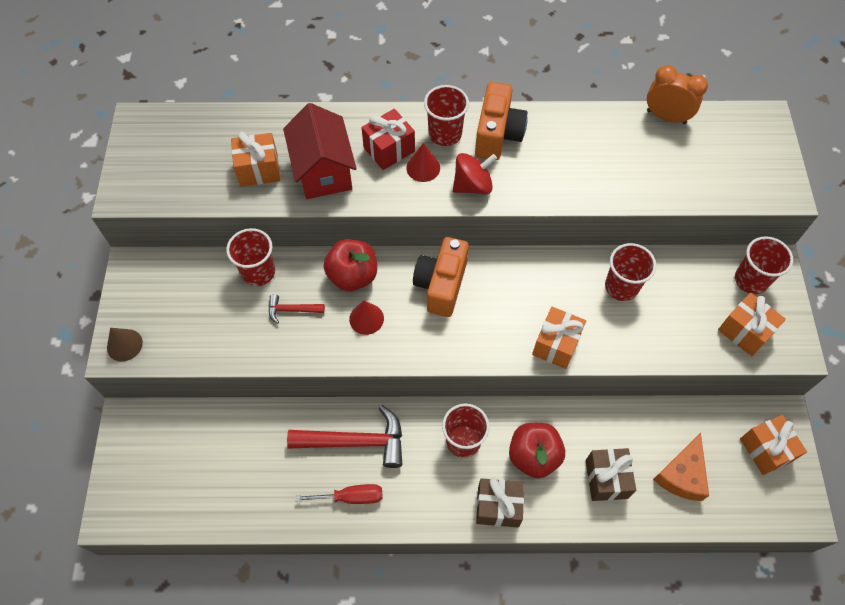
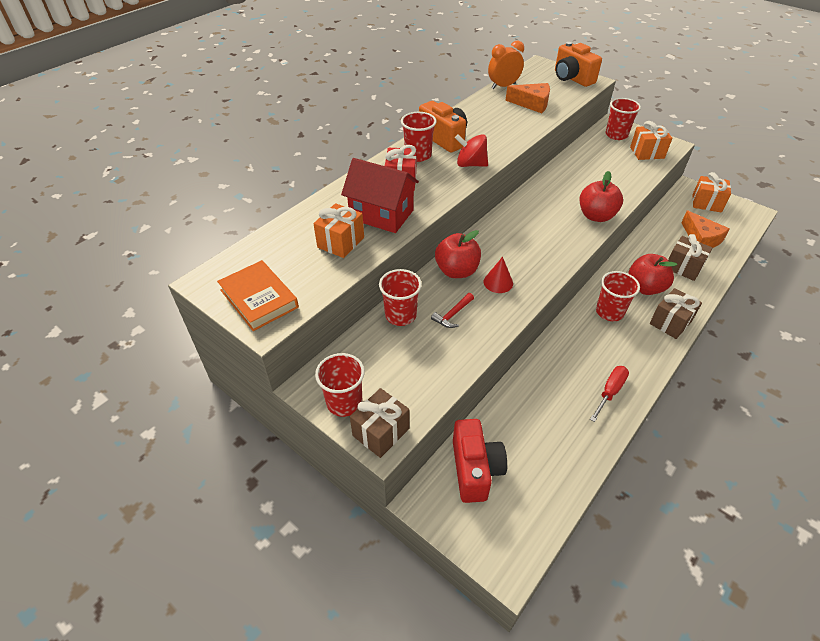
camera: 50 degrees left, 15 degrees down
(124, 345) = (381, 432): brown cone -> brown gift
(146, 168) = (259, 299): none -> orange book
(182, 437) = (475, 469): none -> red camera
(356, 441) = (567, 364): red hammer -> none
(423, 168) = (433, 175): red cone -> none
(441, 285) = (506, 237): orange camera -> orange camera (572, 78)
(472, 185) = (470, 164): red spinning top -> red spinning top turned 90 degrees counterclockwise
(556, 344) = (596, 216): orange gift -> red apple
(621, 287) = (579, 174): red cup -> red cup (344, 402)
(656, 165) = (532, 103): none -> orange cheese

